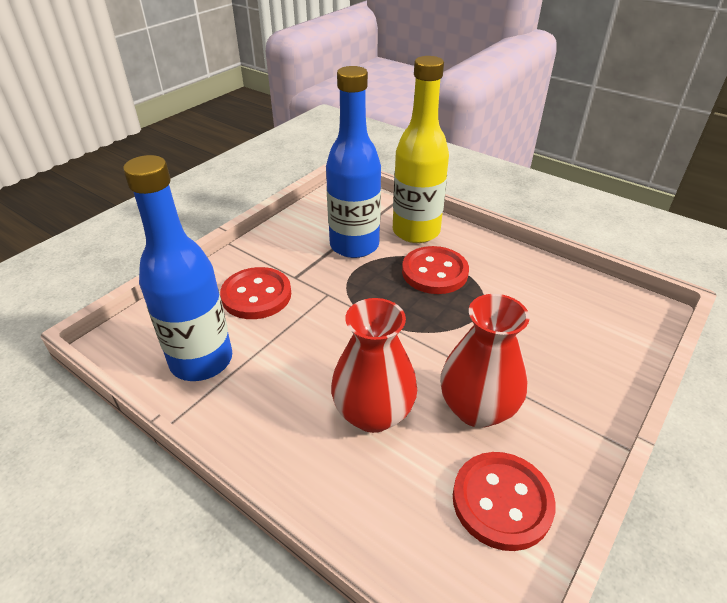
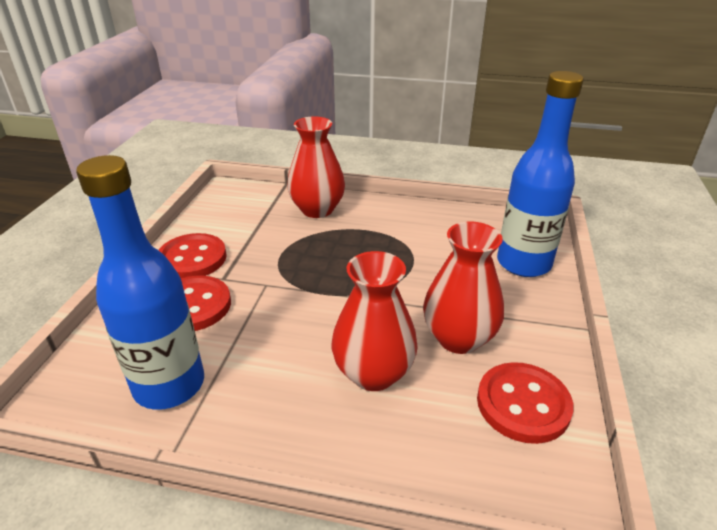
camera: 25 degrees left, 5 degrees down
(354, 245) = (266, 235): blue bottle -> blue bottle (523, 263)
(416, 231) = (317, 209): yellow bottle -> red vase
(434, 272) = (355, 239): red button -> red button (192, 259)

